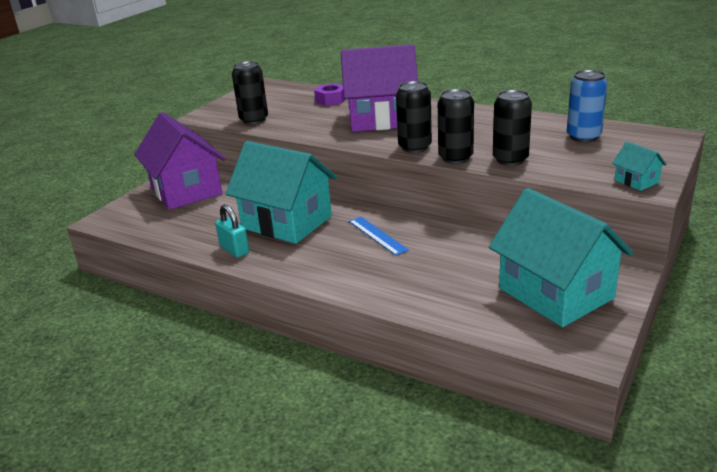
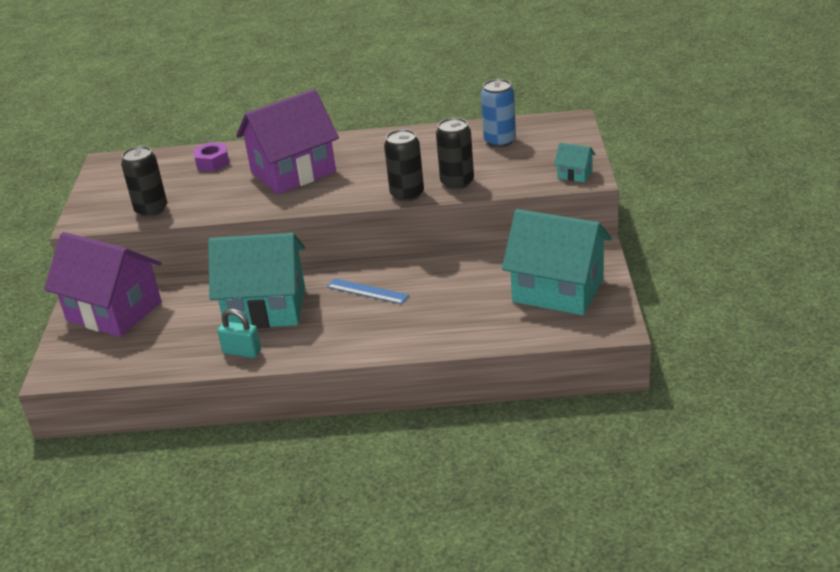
camera: 30 degrees left, 5 degrees up
(415, 147) = (358, 194): black can -> none

